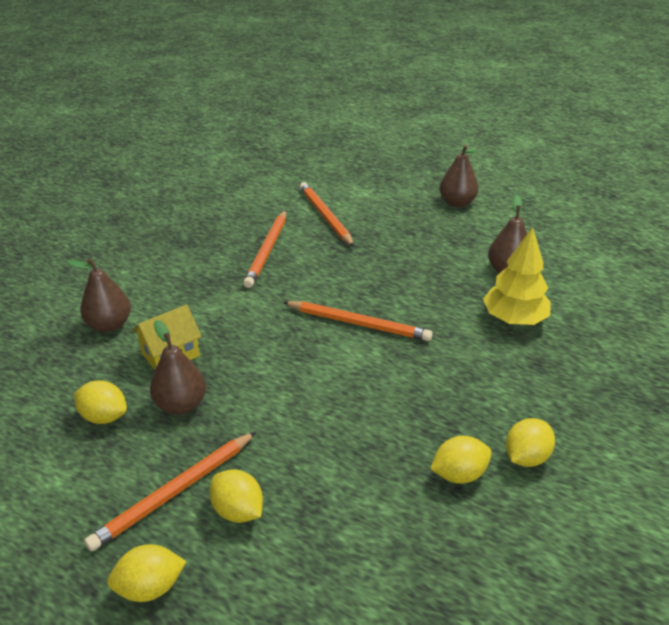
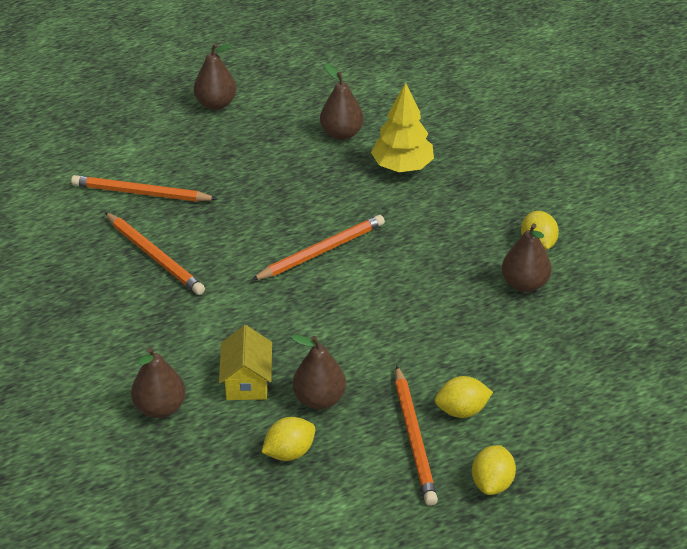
camera: 55 degrees left, 5 degrees up
(459, 474) = (524, 284): yellow lemon -> brown pear

